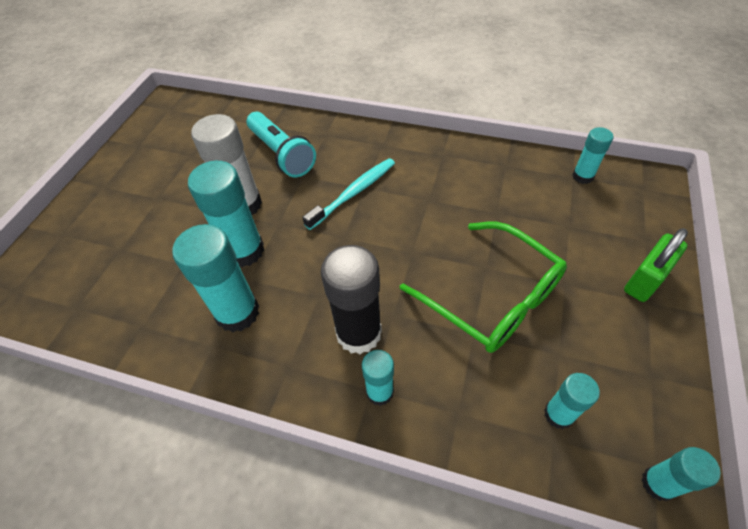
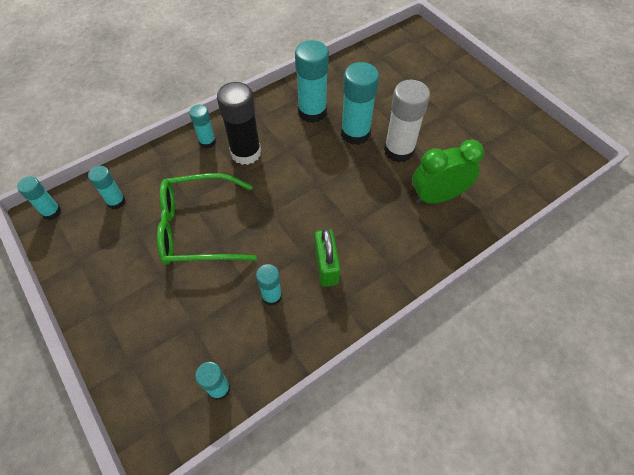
camera: 125 degrees right, 5 degrees up
(281, 154) = (437, 196): turquoise flashlight -> green clock
(353, 193) = (353, 215): turquoise toothbrush -> none
(486, 195) = (272, 296): none -> turquoise glue stick
(645, 280) = (113, 324): green padlock -> green padlock (326, 266)

